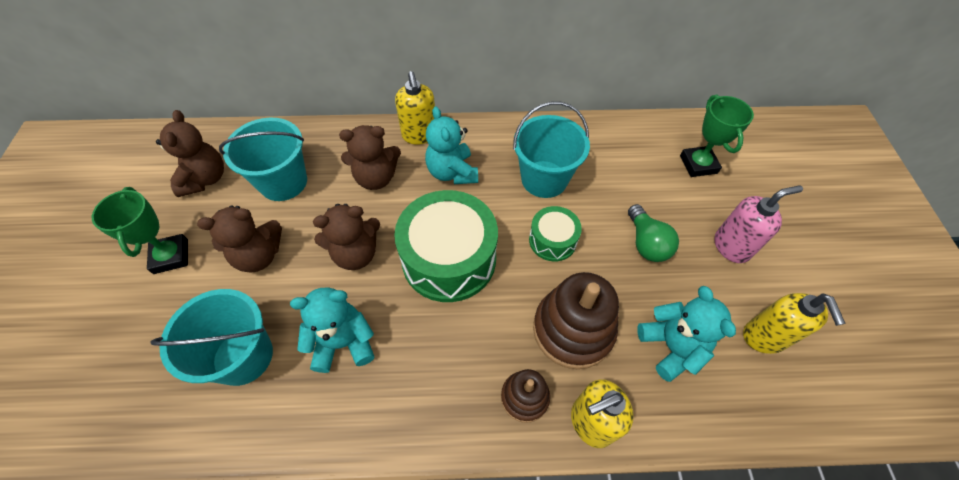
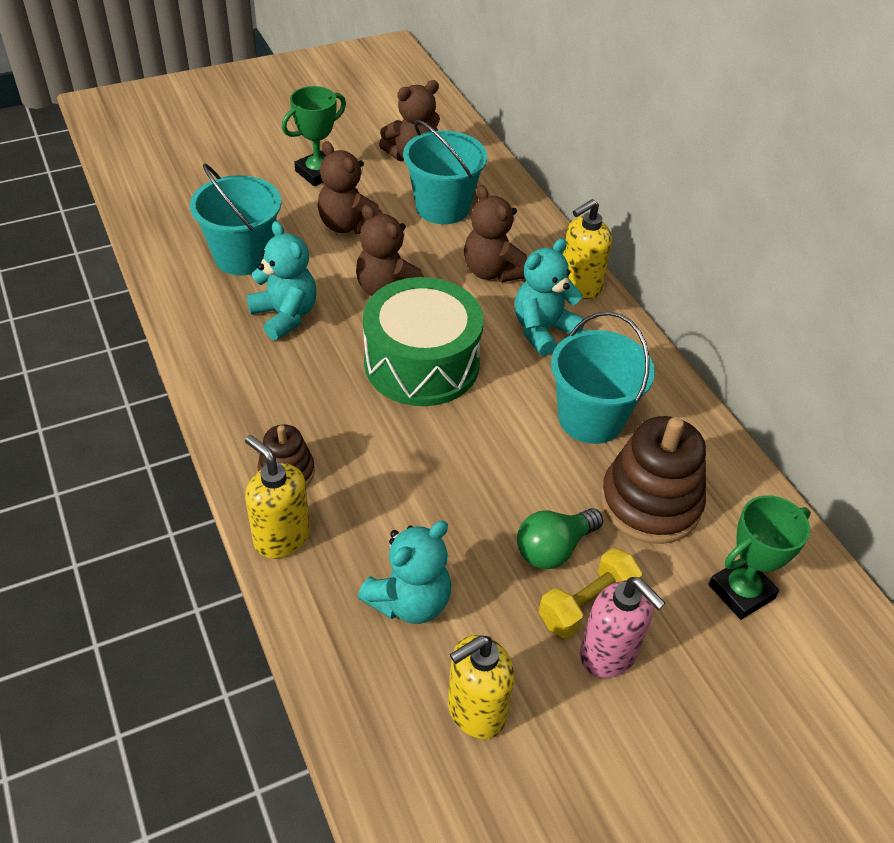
camera: 65 degrees right, 10 degrees down
(552, 240) = (500, 449): green drum -> none
(573, 330) = (386, 496): brown stacking toy -> brown stacking toy (650, 503)
(693, 242) = (587, 604): none -> yellow dumbbell

